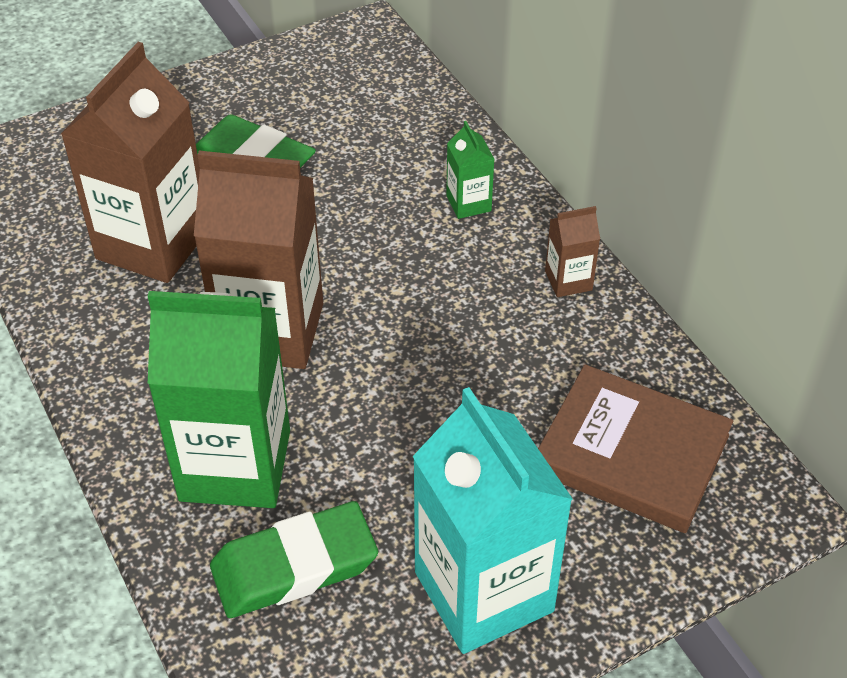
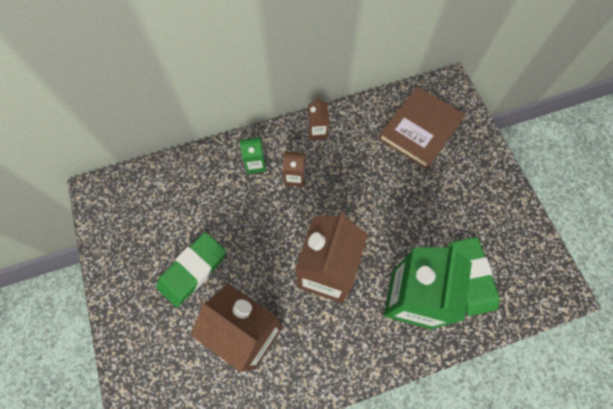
camera: 80 degrees left, 20 degrees up
(456, 261) = (295, 177): none -> brown carton
(483, 591) = (485, 200): turquoise carton -> none

